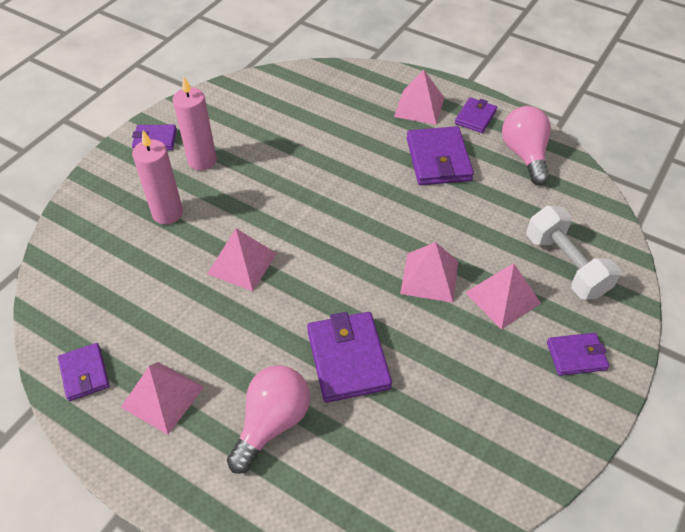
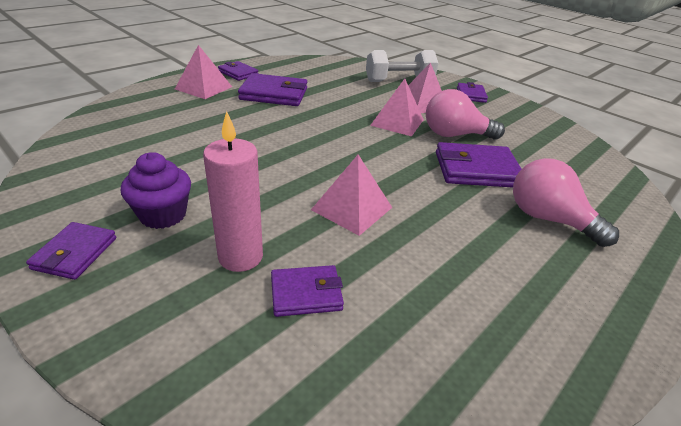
camera: 80 degrees left, 15 degrees down
(84, 373) = (509, 373): purple wallet -> purple wallet (306, 293)
(162, 396) = (533, 292): pink pyramid -> none
(202, 161) = (163, 215): pink candle -> purple cupcake
(524, 155) = (292, 69): pink light bulb -> pink light bulb (454, 135)

